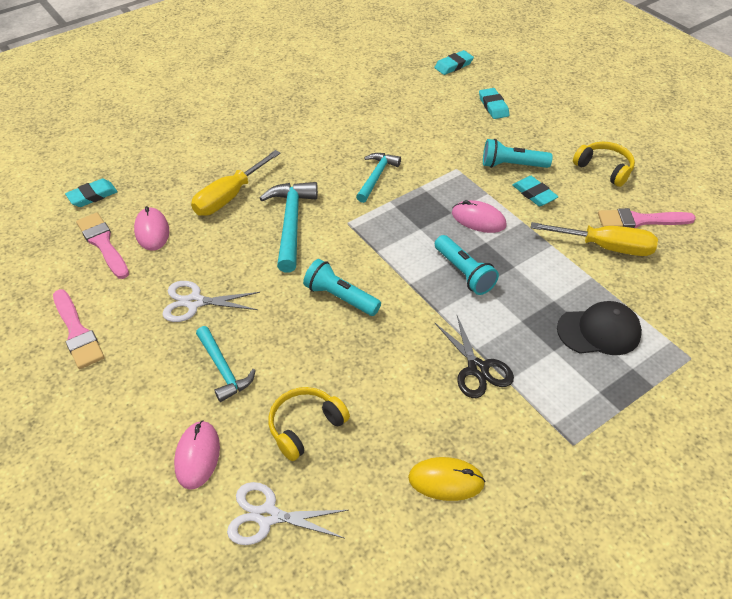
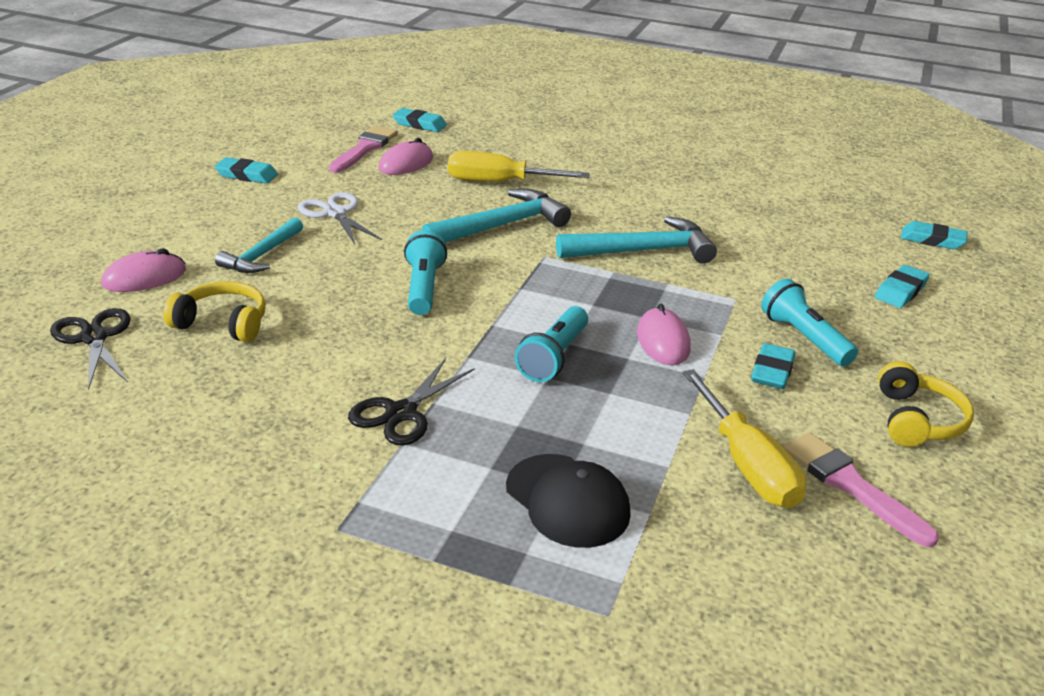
camera: 55 degrees right, 15 degrees down
(77, 332) = (247, 175): pink brush -> turquoise eraser
(267, 516) = (94, 338): white scissors -> black scissors
(376, 177) = (643, 251): turquoise hammer -> turquoise hammer, size x1.54
(446, 480) = (209, 438): yellow mouse -> none

